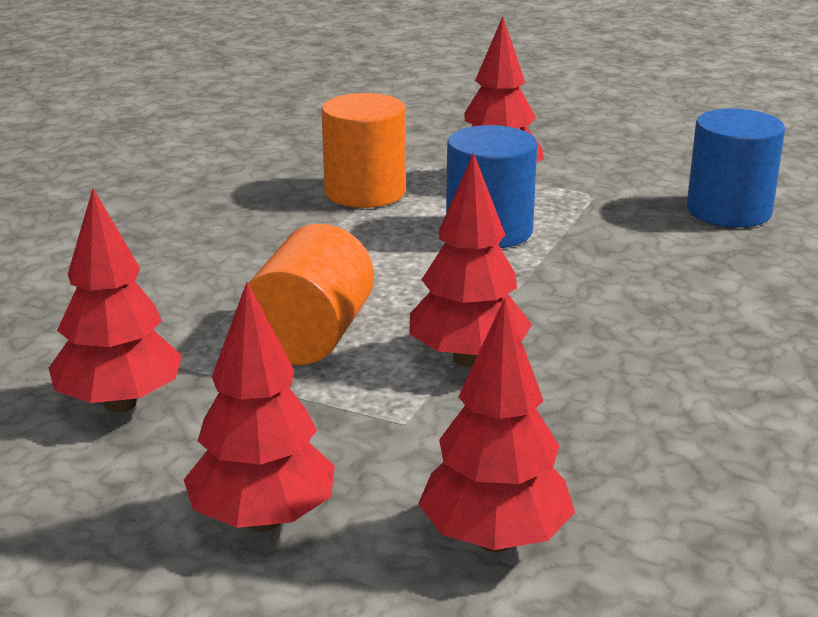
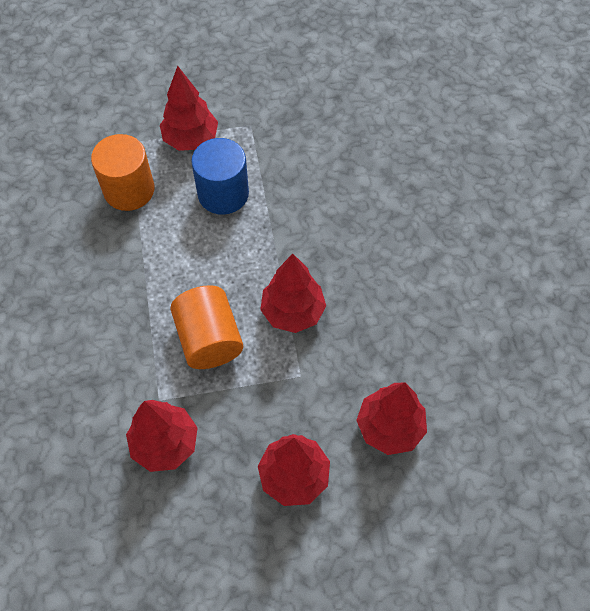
camera: 35 degrees left, 35 degrees up
(729, 211) = (325, 109): blue cylinder -> none

